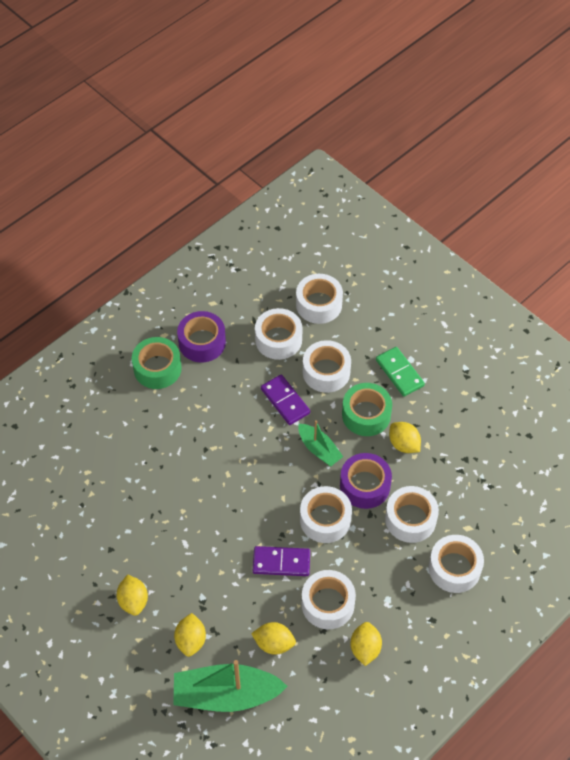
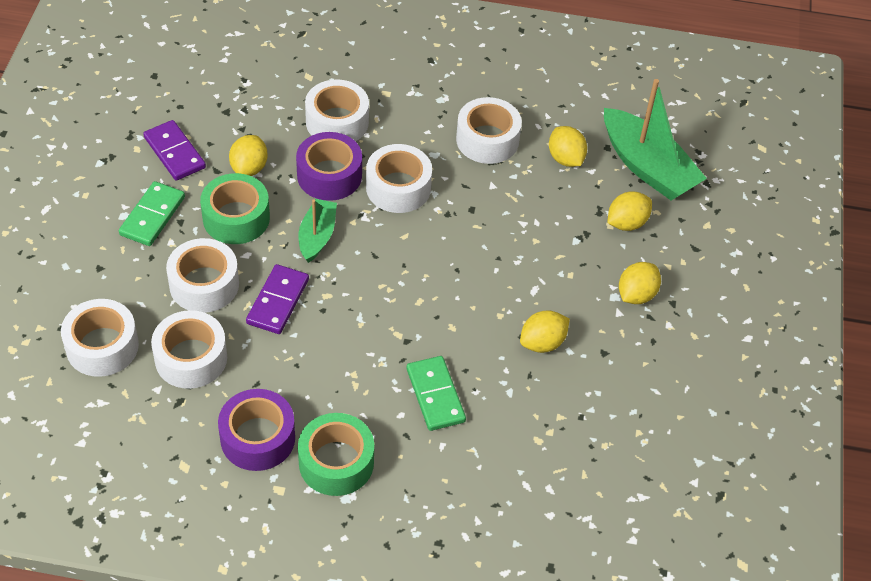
camera: 130 degrees left, 5 degrees down
(157, 440) = (435, 395): none -> green domino
(281, 562) = (479, 197): purple domino -> purple domino (175, 152)
(365, 648) = (504, 92): yellow lemon -> yellow lemon (542, 343)
(454, 568) = (362, 67): white tape -> none

